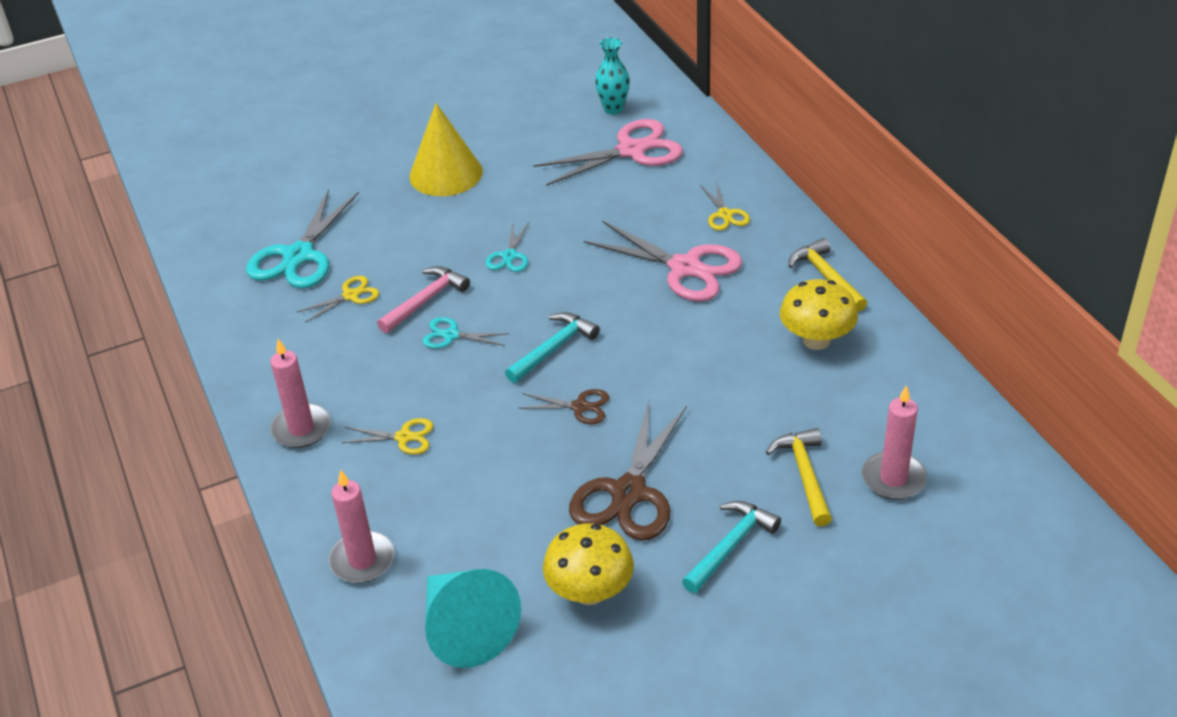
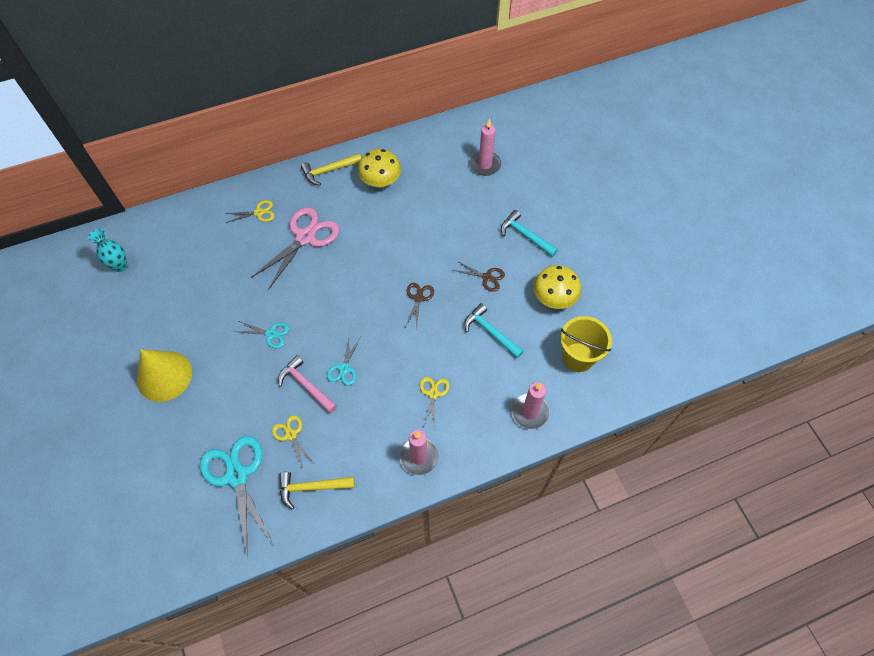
camera: 90 degrees left, 20 degrees up
(299, 256) = (236, 476): turquoise scissors -> turquoise scissors turned 135 degrees counterclockwise
(465, 629) = (578, 357): turquoise cone -> yellow bucket
(554, 348) = (366, 310): turquoise hammer -> turquoise hammer (490, 332)
(629, 493) = (487, 277): brown scissors -> brown scissors, size x0.50
(631, 151) = (174, 258): pink scissors -> none
(804, 475) = (479, 200): yellow hammer -> yellow hammer (311, 487)

